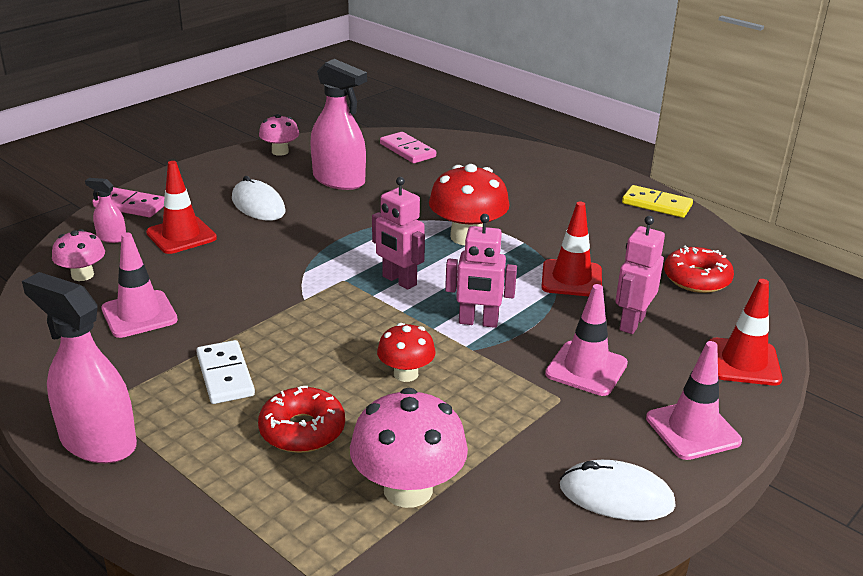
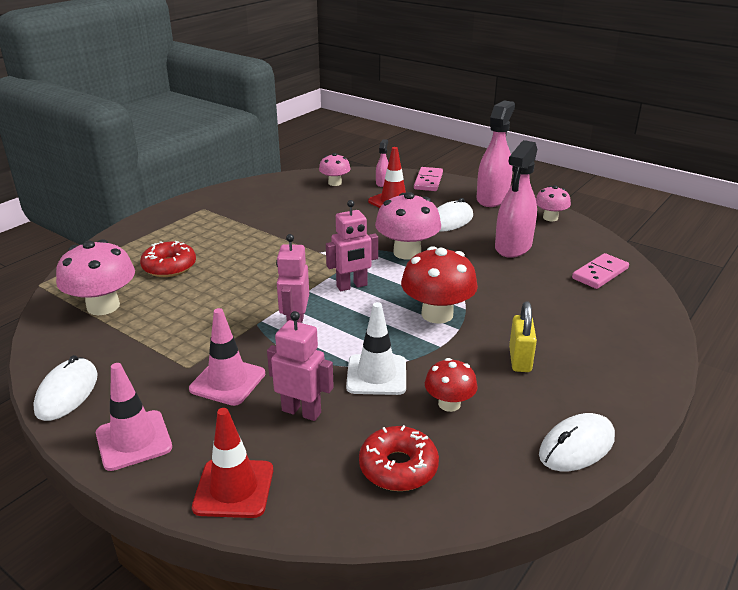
camera: 85 degrees right, 0 degrees up
(98, 442) = (171, 213): pink spray bottle -> pink spray bottle (492, 198)
(139, 314) = (293, 204): pink traffic cone -> none
(225, 375) = (228, 237): white domino -> none
(329, 240) = (407, 252): none -> pink mushroom
(399, 281) = (352, 286): pink robot -> pink robot turned 150 degrees counterclockwise
(406, 374) = (225, 297): red mushroom -> red mushroom (449, 404)
(547, 208) = (520, 360): none -> yellow padlock
(571, 279) = (376, 375): red traffic cone -> white traffic cone
(656, 204) = (576, 446): yellow domino -> white mouse

